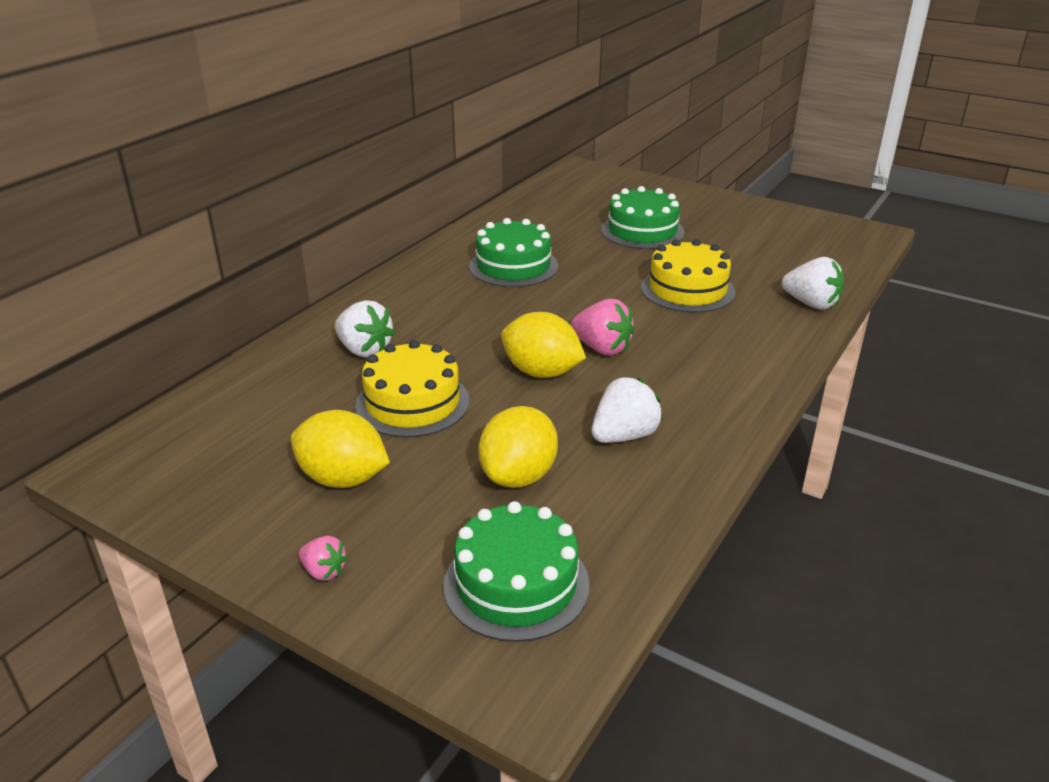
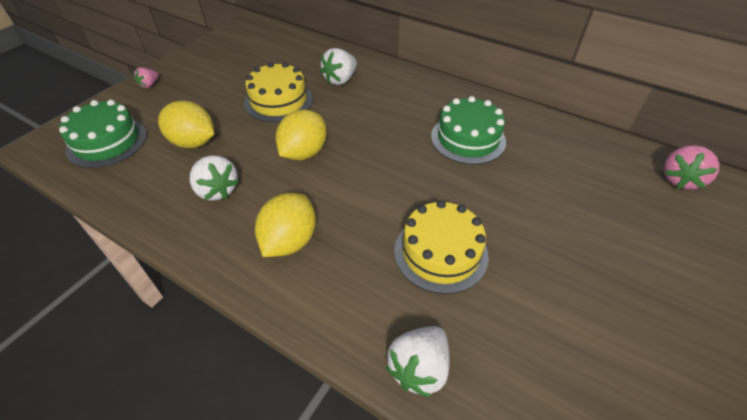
camera: 90 degrees right, 15 degrees up
(343, 479) = (215, 84): yellow lemon -> yellow lemon (289, 241)
(602, 348) = (333, 185): pink strawberry -> pink strawberry (679, 179)
(642, 231) = (572, 228): green cake -> none

